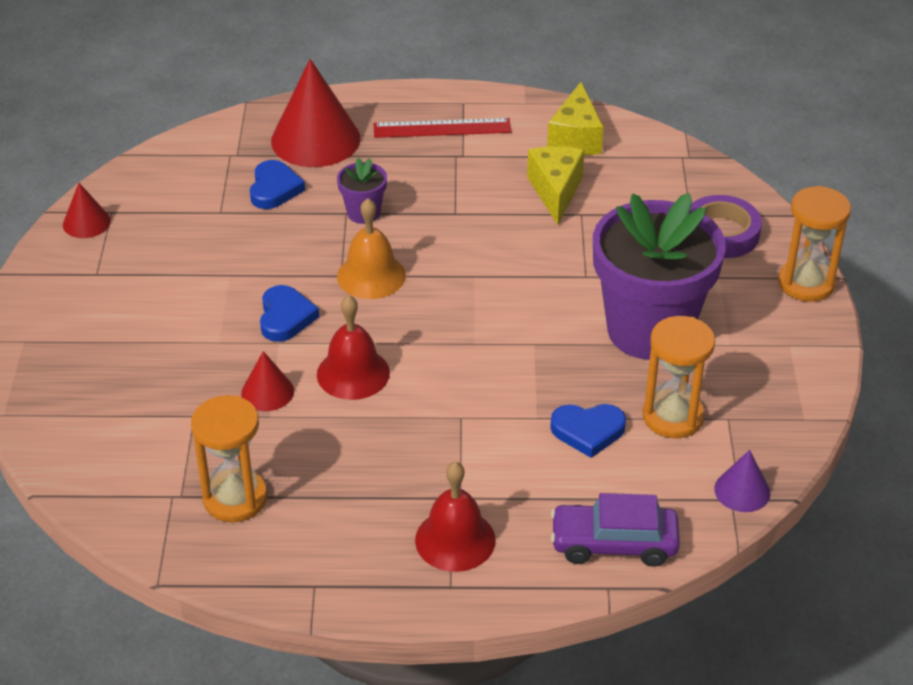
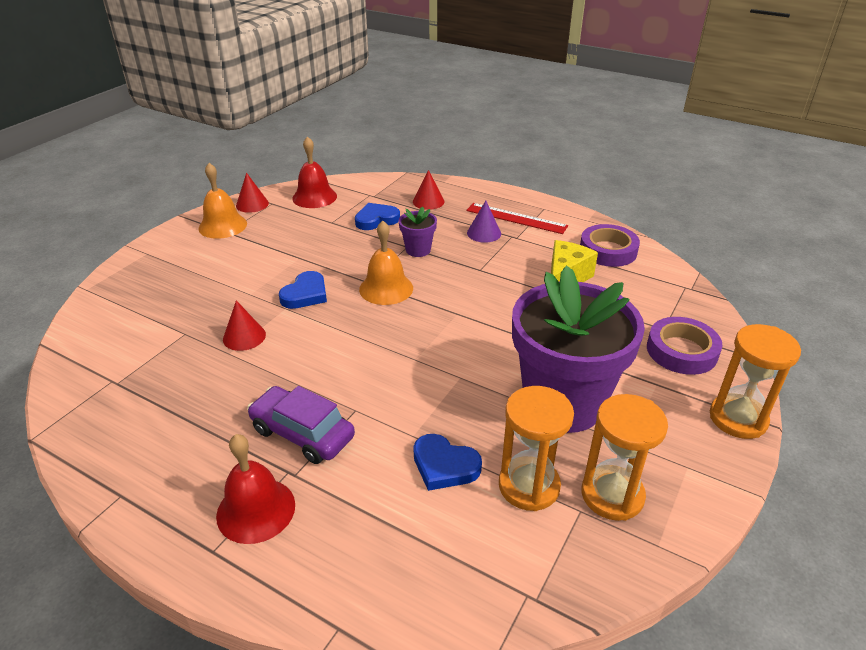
camera: 30 degrees right, 5 degrees down
(82, 267) = (222, 226): none -> orange bell
(235, 498) = (145, 400): orange hourglass -> orange hourglass (612, 495)
(274, 189) = (376, 219): blue heart -> blue heart turned 150 degrees counterclockwise
(315, 139) = (428, 201): red cone -> red cone, size x0.50
(353, 373) = (311, 347): red bell -> red bell (314, 197)
(575, 138) = (608, 250): yellow cheese -> purple tape
(614, 544) = (380, 584): purple car -> purple car (302, 433)
(742, 491) = (544, 591): purple cone -> purple cone (484, 233)

